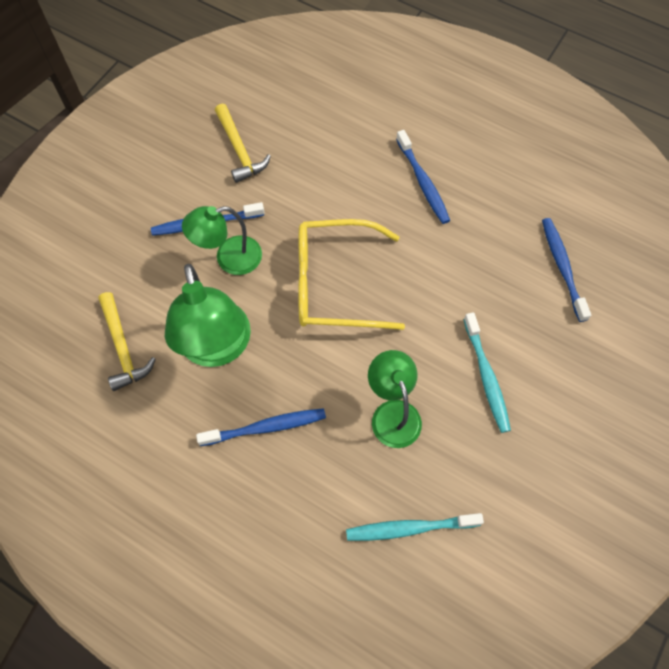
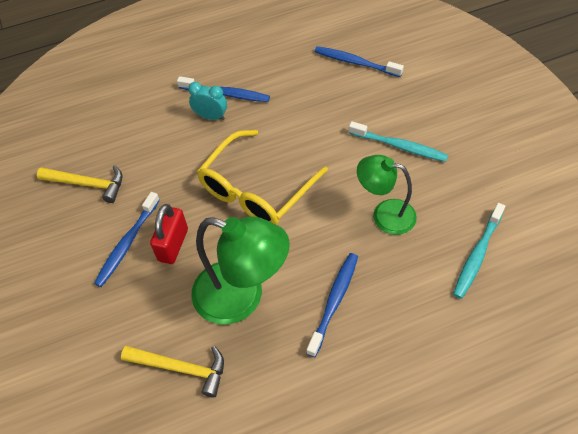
camera: 50 degrees left, 10 degrees down
(229, 258) = (173, 245): green lamp -> red padlock
(386, 189) = (211, 116): none -> turquoise clock

